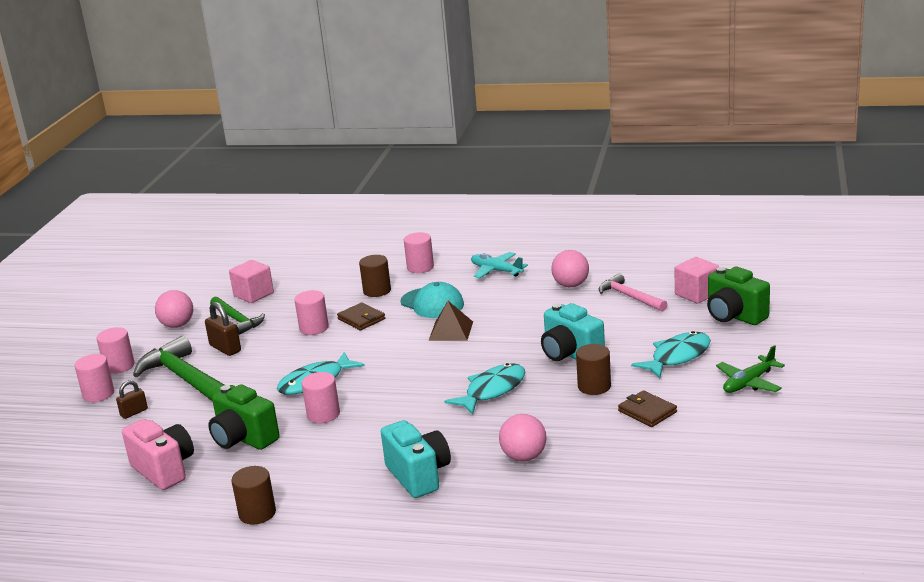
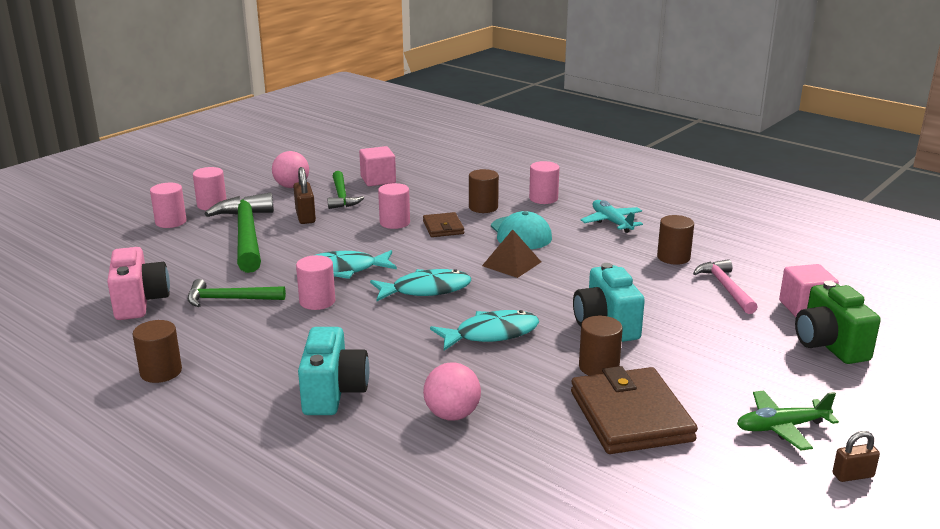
camera: 25 degrees right, 0 degrees up
(134, 412) = (177, 246): brown padlock -> brown padlock (853, 475)
(244, 439) = (229, 299): green camera -> green hammer
(571, 285) = (673, 257): pink ball -> brown cylinder
(647, 411) = (630, 416): brown wallet -> brown wallet, size x1.90
(677, 357) = (721, 368): turquoise fish -> turquoise fish (426, 290)

